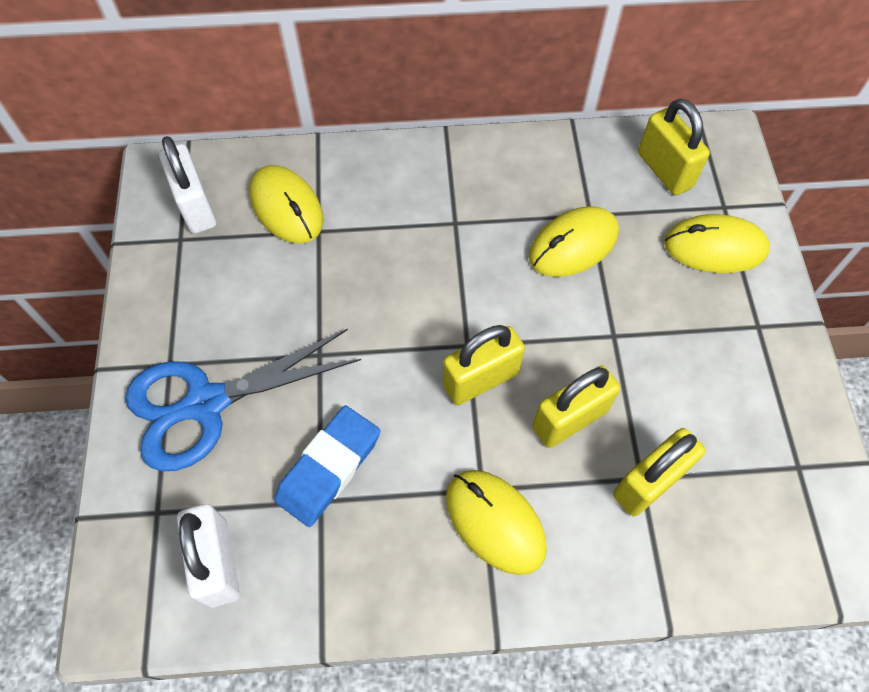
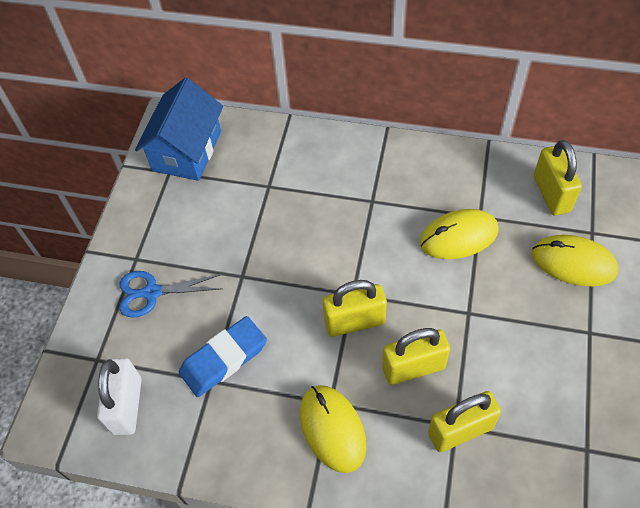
camera: 20 degrees right, 5 degrees down
(196, 207) = (187, 151): white padlock -> blue house
(205, 404) = (151, 293): blue scissors -> blue scissors, size x0.60
(286, 207) = (251, 164): yellow mouse -> none

